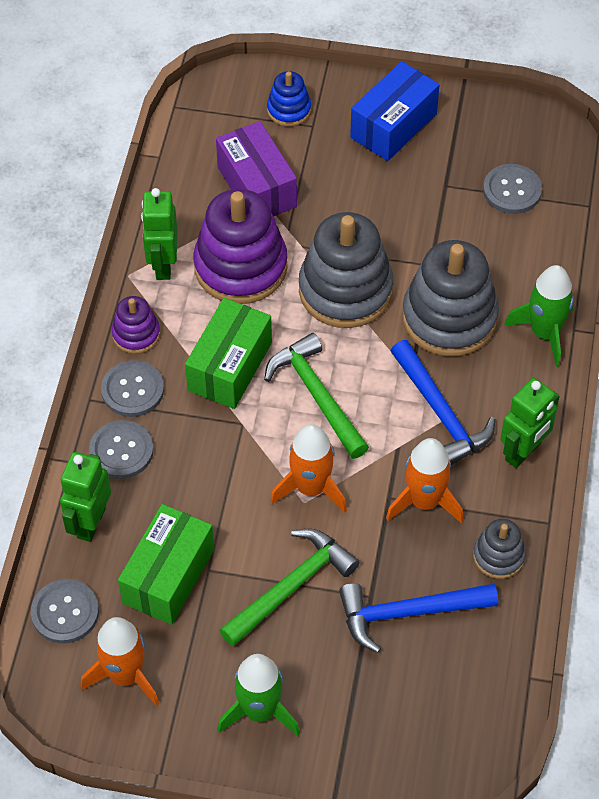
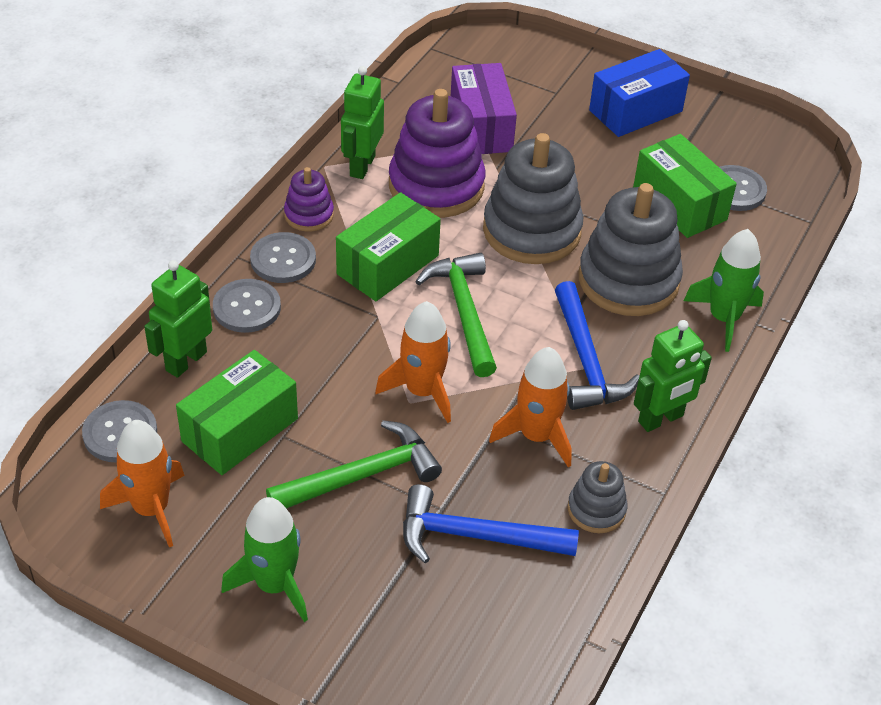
camera: 15 degrees right, 10 degrees down
(289, 110) = (538, 75): blue stacking toy -> none
(467, 220) = (679, 203): none -> green box

